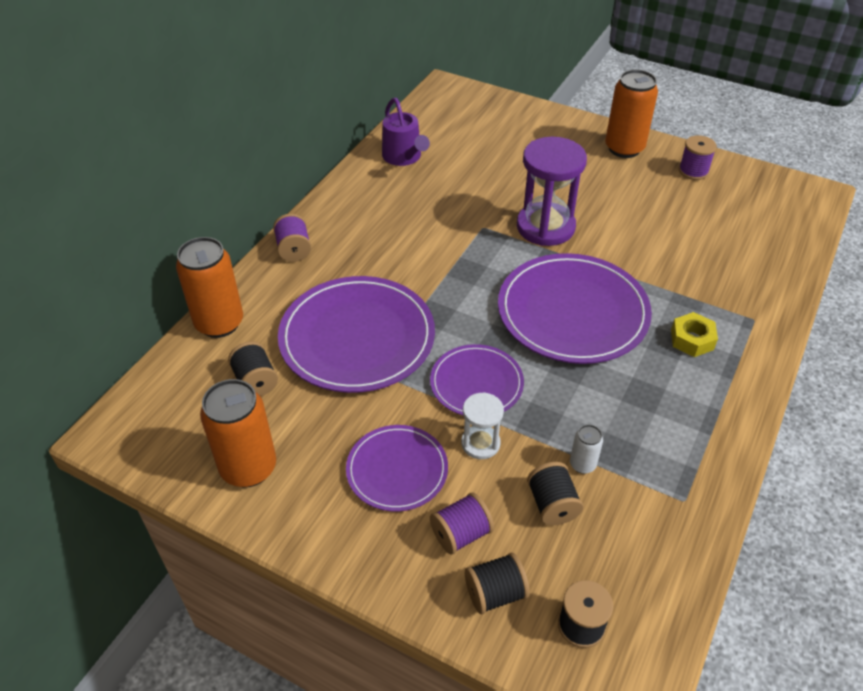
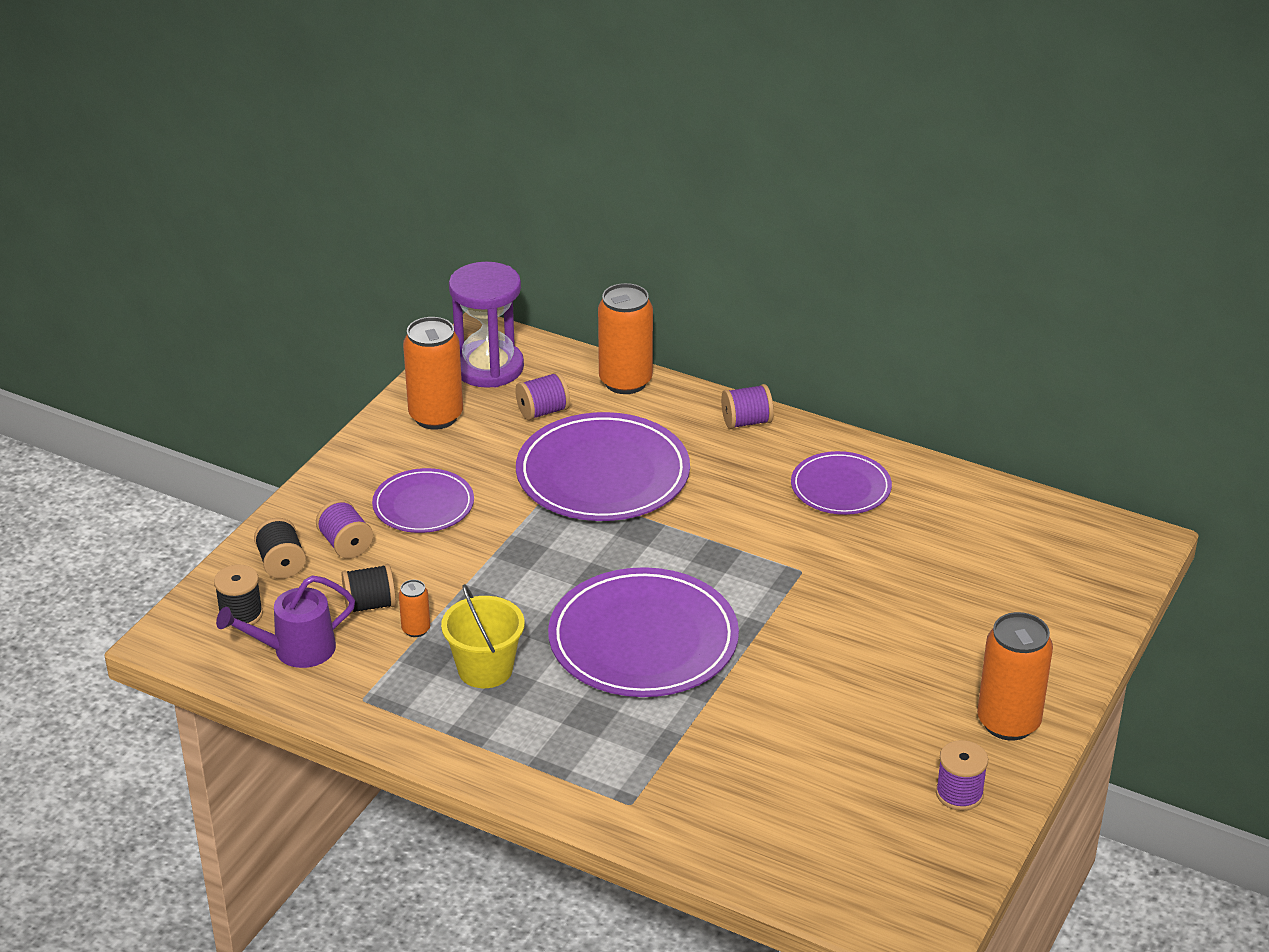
camera: 90 degrees right, 10 degrees down
(255, 381) = (543, 411): black spool -> purple spool
(404, 157) = (947, 502): purple watering can -> purple watering can (296, 650)
(476, 383) = (532, 559): purple plate -> purple plate (840, 487)
(480, 443) = (450, 559): white hourglass -> none
(545, 227) = (806, 626): purple hourglass -> purple hourglass (488, 368)
(582, 464) = (416, 629): white can -> orange can
(626, 411) = (485, 669): none -> yellow bucket
(692, 339) = (594, 739): yellow nut -> none

